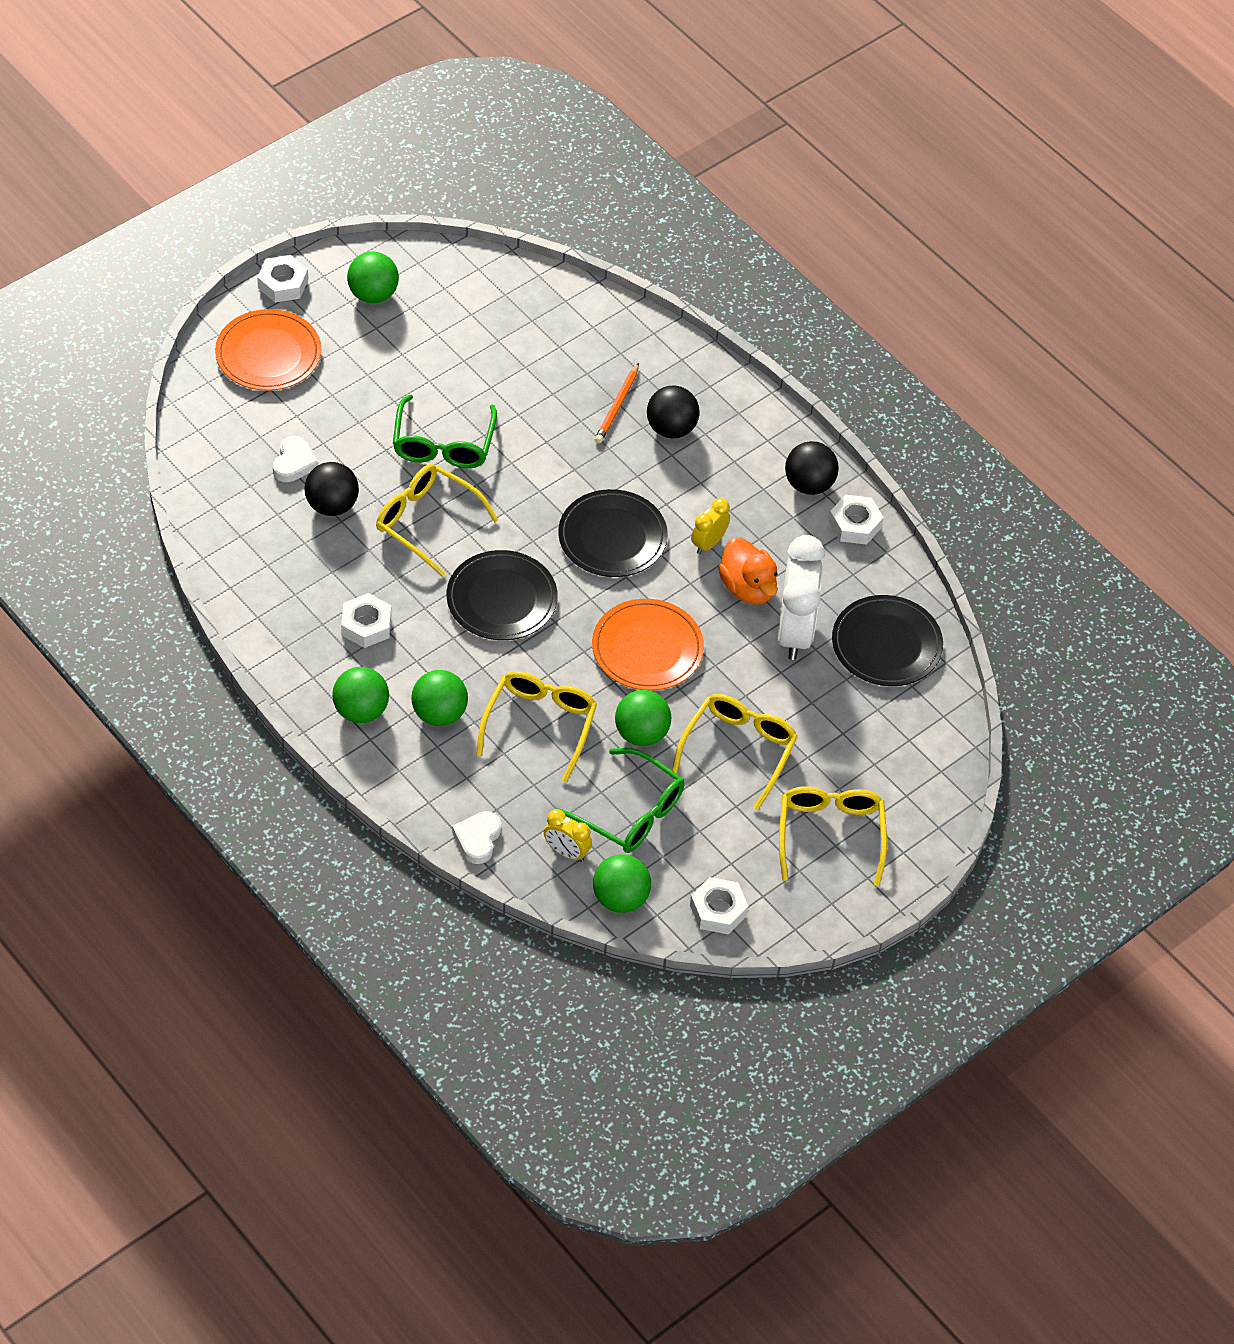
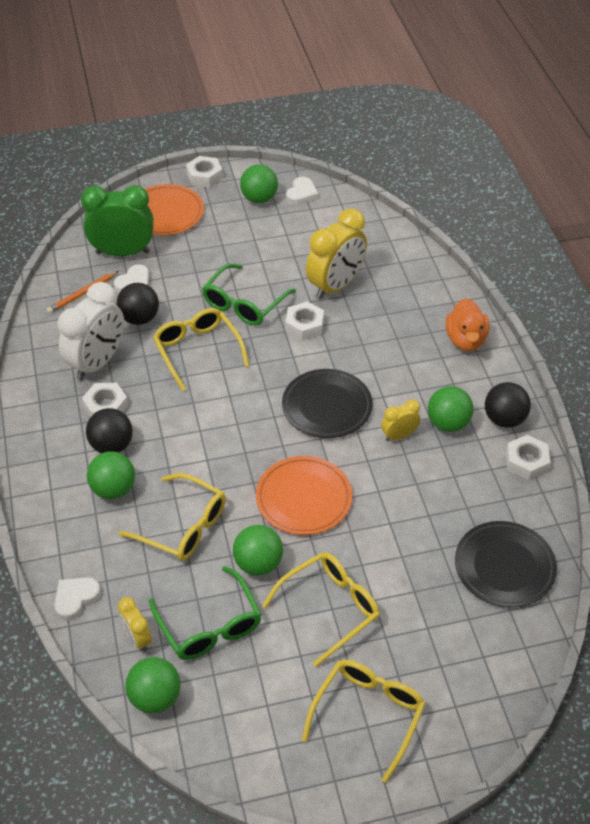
camera: 30 degrees right, 5 degrees down
(252, 426) = (123, 252): none -> green clock
(361, 711) = (59, 466): green ball -> green ball (448, 423)
(422, 271) = (301, 194): none -> white heart
(501, 599) = (215, 422): black plate -> none
(536, 384) = (335, 286): none -> yellow clock
(540, 725) = (183, 526): yellow glasses -> yellow glasses turned 75 degrees clockwise
(617, 406) = (386, 318): orange pencil -> orange pencil (82, 294)
(671, 428) = (417, 345): black ball -> black ball (112, 445)
(718, 910) = (231, 744): white nut -> white nut (304, 325)
(748, 588) = (411, 480): orange duck -> orange duck (465, 340)
(795, 631) = (431, 528): white clock -> white clock (97, 363)

